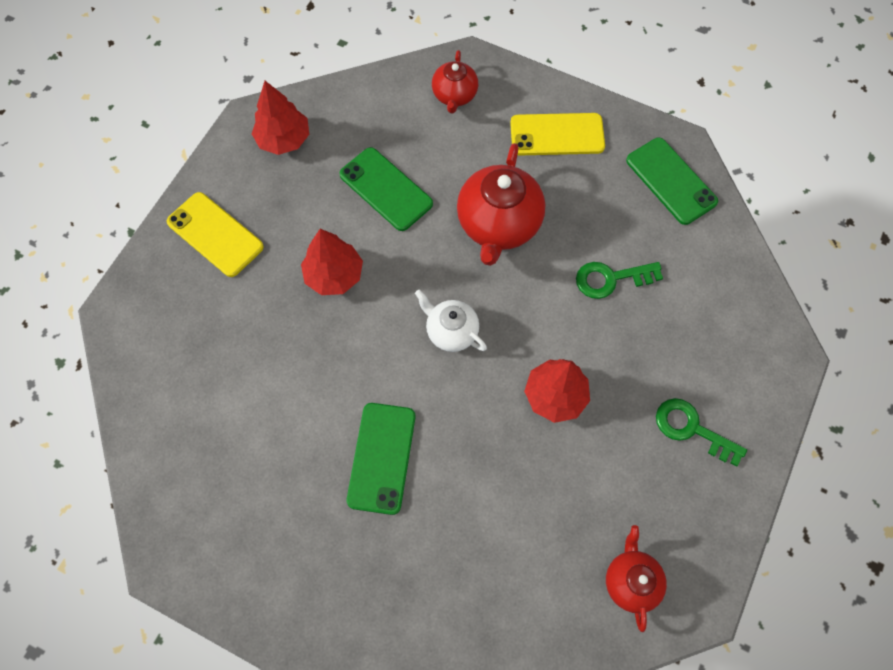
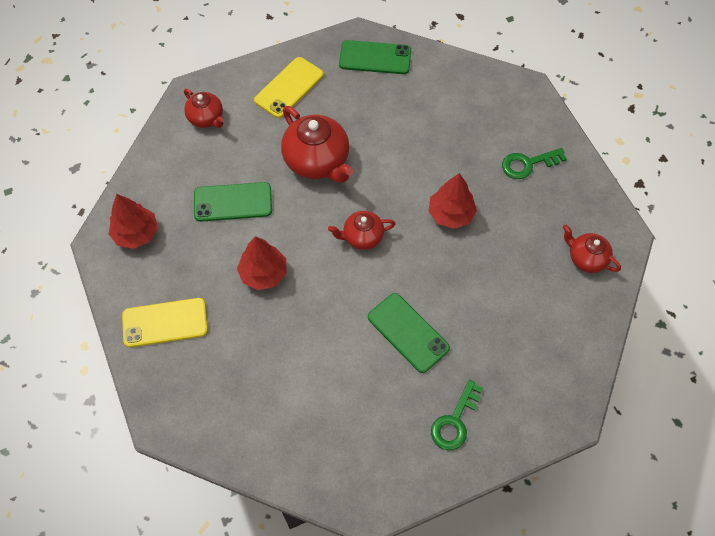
camera: 50 degrees left, 5 degrees down
(451, 331) = (362, 237): white teapot -> red teapot
(611, 279) = (406, 133): green key -> green key (455, 421)

